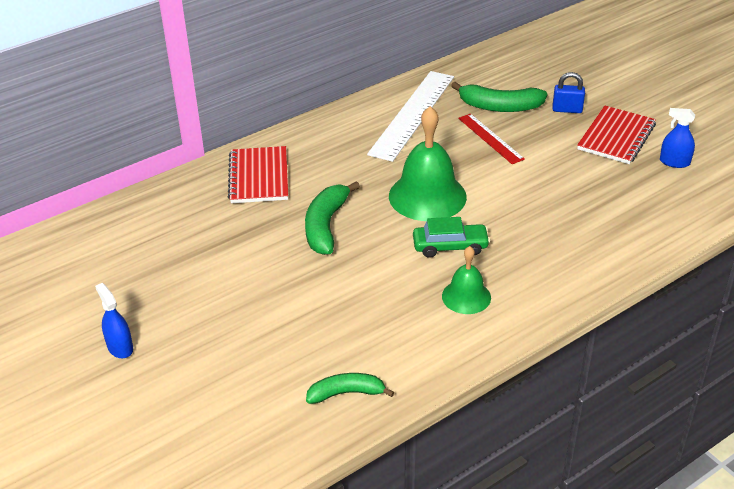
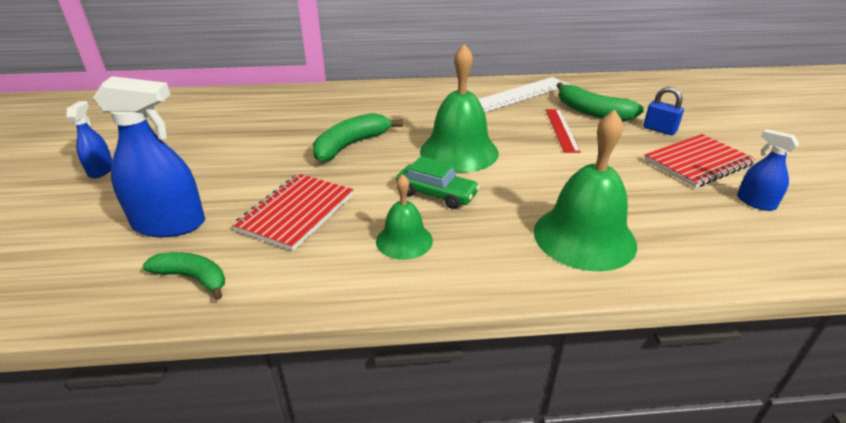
camera: 30 degrees right, 5 degrees down
(259, 177) = (343, 102): red notebook -> red notebook (296, 213)
(265, 364) = (169, 224): none -> blue spray bottle
(585, 240) = (584, 237): none -> green bell

